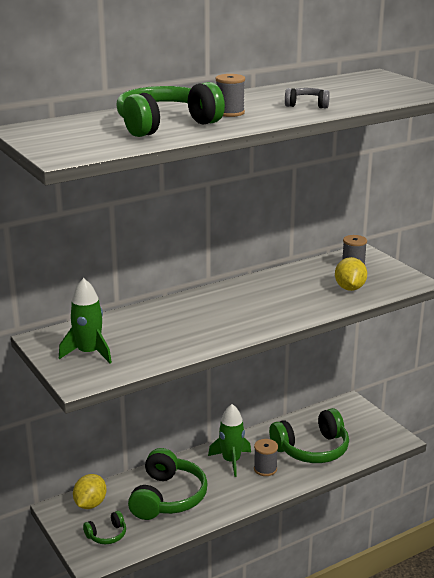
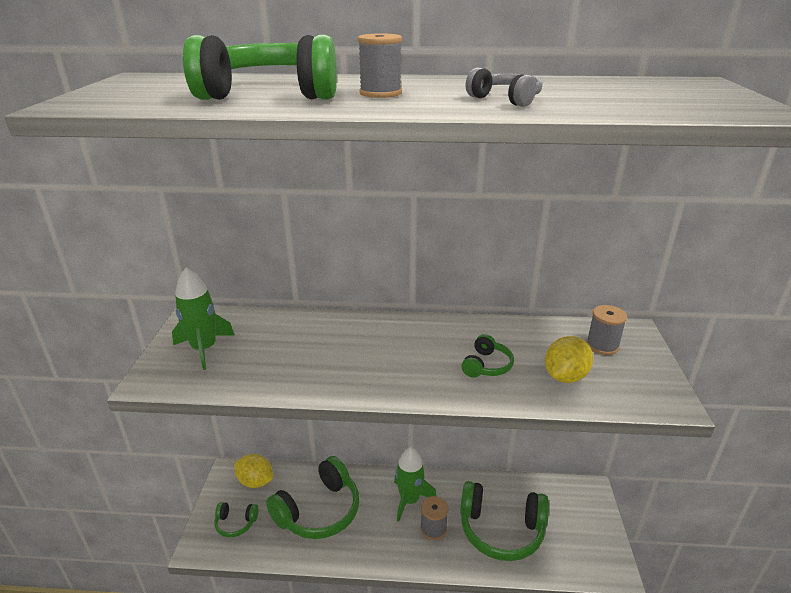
camera: 35 degrees right, 5 degrees up
(90, 504) = (255, 481): yellow lemon -> yellow lemon turned 60 degrees clockwise
(298, 298) = (487, 366): none -> green headphones

